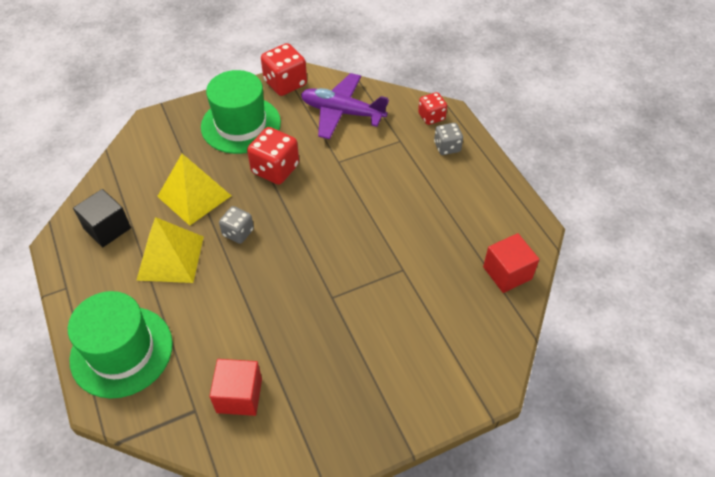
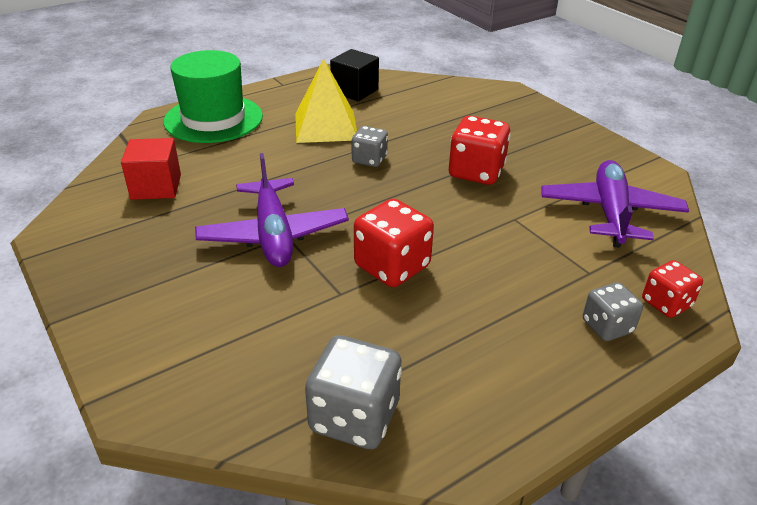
camera: 80 degrees right, 15 degrees down
(194, 196) = (412, 127): yellow pyramid -> none
(241, 124) = (535, 141): green hat -> none
(285, 83) = (631, 162): red dice -> red dice (392, 266)
(330, 305) = (273, 235): none -> purple plane
(507, 273) = (354, 417): red cube -> grey dice

